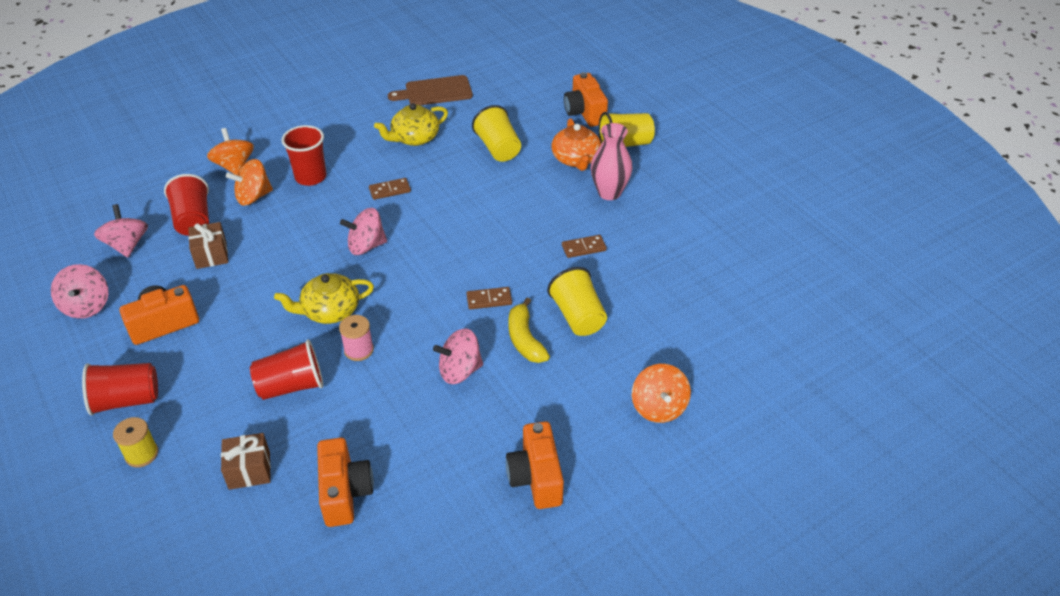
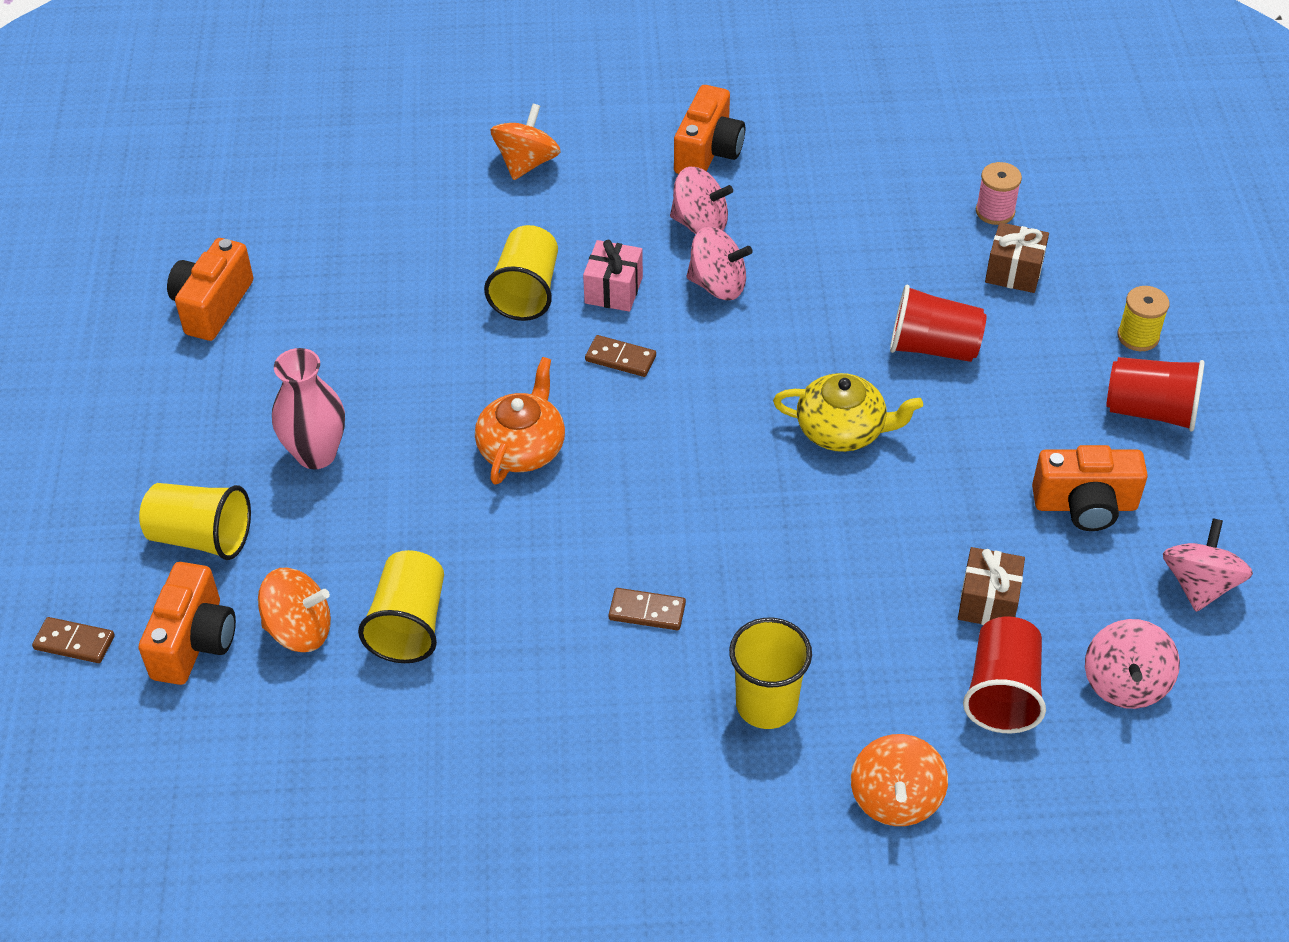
camera: 150 degrees left, 5 degrees up
(253, 197) = (883, 701): orange spinning top -> orange spinning top (299, 630)
(310, 177) = (766, 704): red cup -> yellow cup
(345, 493) = (915, 212): orange camera -> orange camera (212, 306)
(359, 350) = (828, 359): pink spool -> pink spool (995, 211)
(366, 246) = (741, 515): pink spinning top -> pink spinning top (700, 224)
(414, 138) = (534, 719): yellow teapot -> none
(435, 92) = (414, 838): brown cutting board -> none
(525, 339) = (613, 290): yellow banana -> pink gift
(576, 159) = (305, 541): orange teapot -> orange teapot (522, 447)
(583, 248) = (436, 380): brown domino -> brown domino (74, 642)

